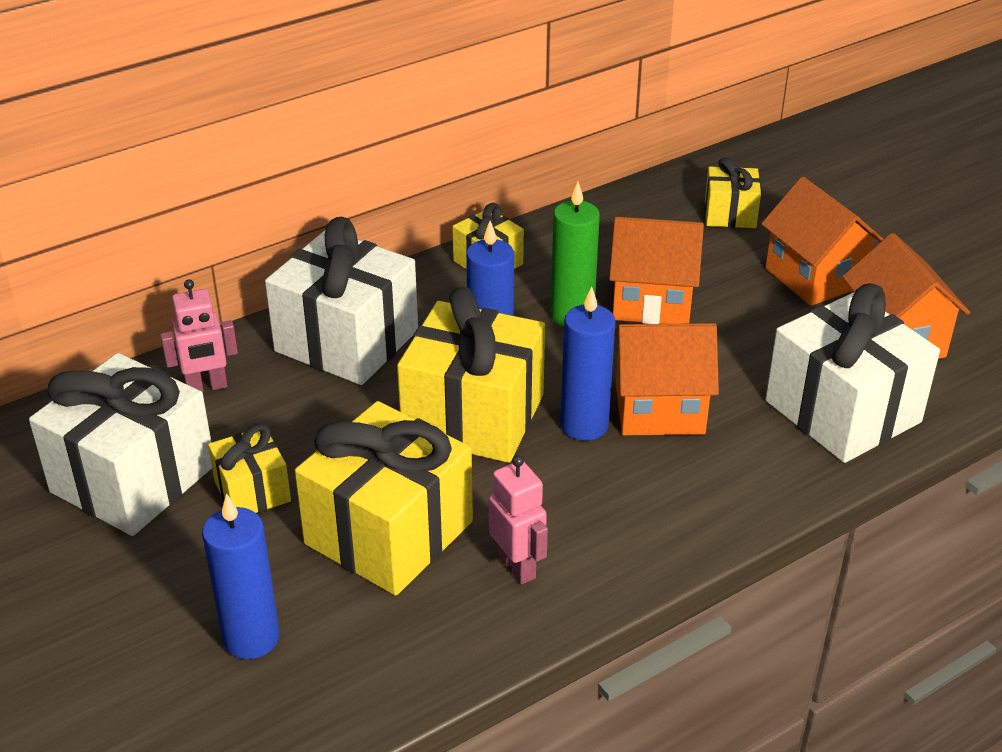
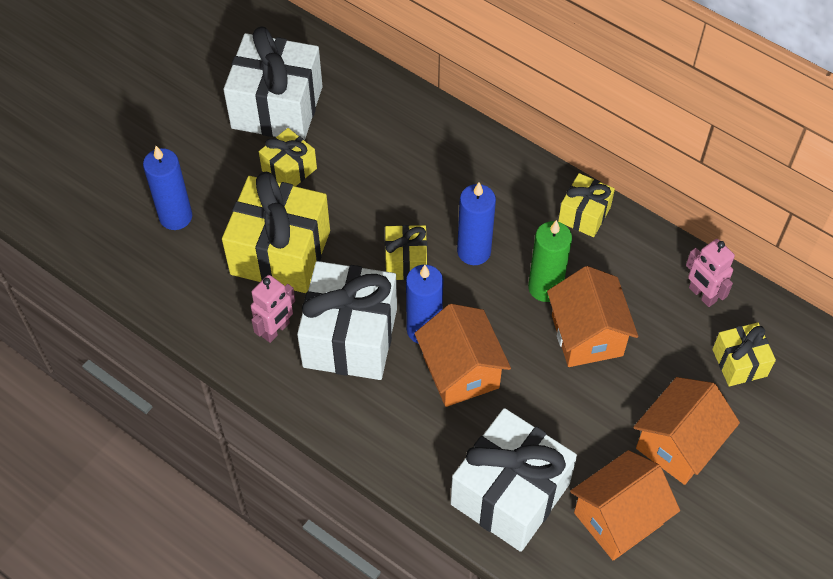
camera: 70 degrees right, 20 degrees up
(207, 387) = (372, 107): pink robot -> pink robot (702, 295)
(346, 341) = (452, 162): white gift -> white gift (350, 337)
(473, 416) = (406, 262): yellow gift -> yellow gift, size x0.52

